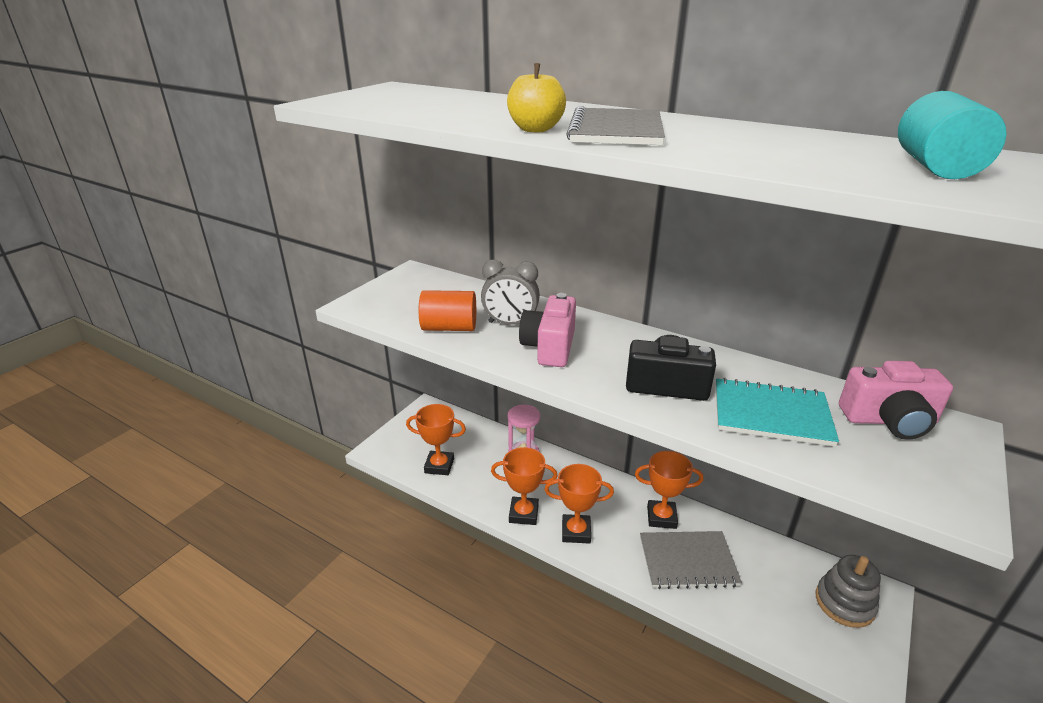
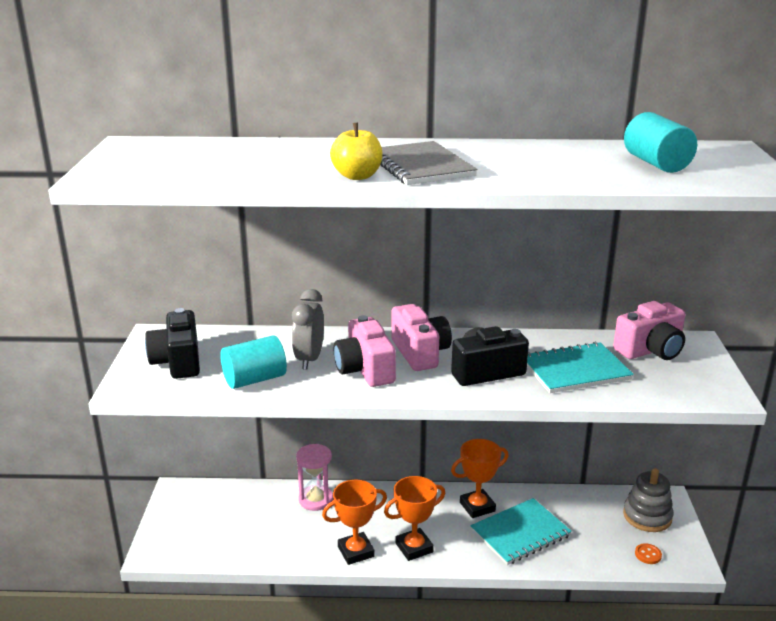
camera: 30 degrees left, 5 degrees down
(407, 296) = (178, 361): none -> black camera
(439, 466) = (237, 541): orange trophy -> none
(449, 327) = (254, 379): orange cylinder -> turquoise cylinder
(510, 324) = (309, 359): grey clock -> grey clock turned 120 degrees clockwise
(616, 347) = (420, 353): none -> pink camera
(687, 561) = (520, 533): grey notebook -> turquoise notebook
(818, 647) = (648, 554): none -> orange button

